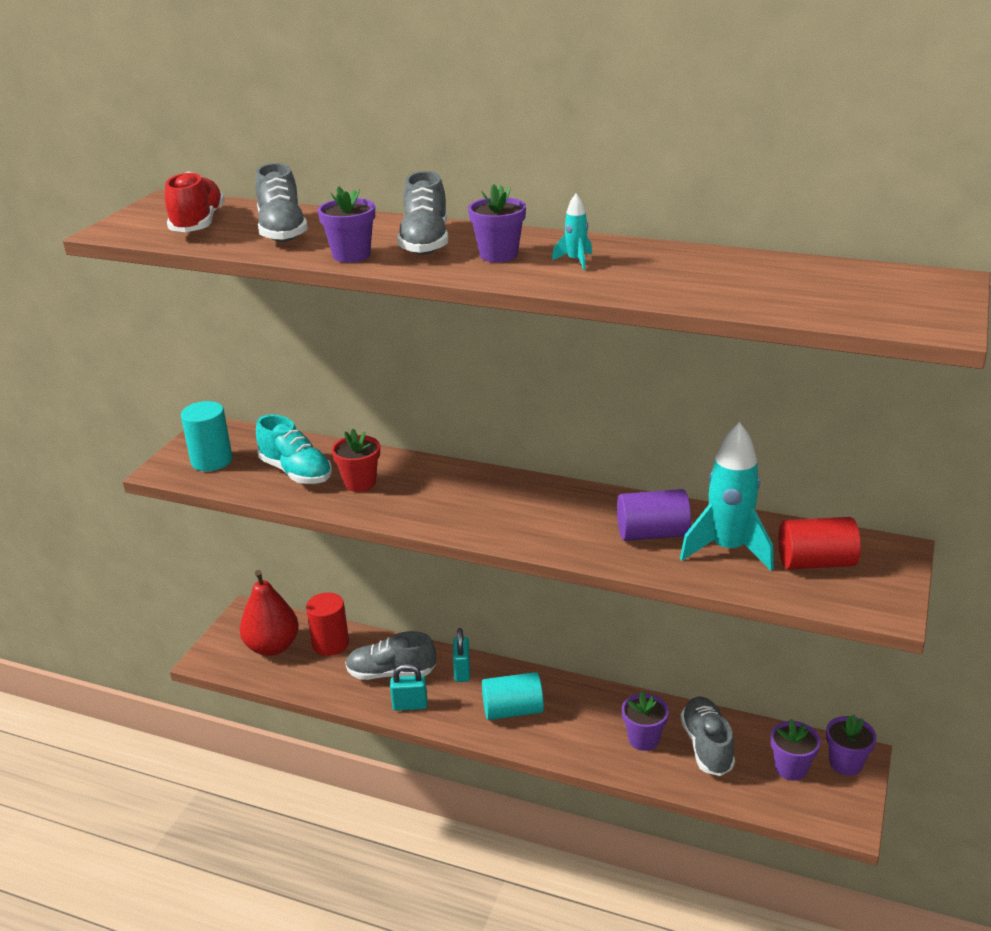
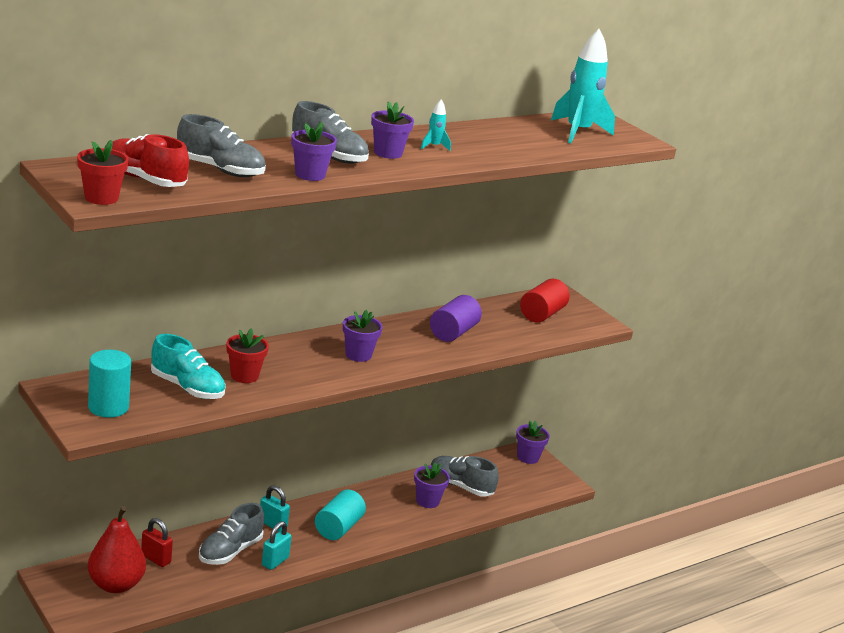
camera: 60 degrees left, 5 degrees down
(124, 229) = (101, 198): none -> red flower pot
(296, 472) = (187, 388): turquoise shoe -> turquoise shoe turned 45 degrees clockwise
(330, 644) = (156, 559): red cylinder -> red padlock
(727, 549) = (498, 325): turquoise rocket -> turquoise rocket (578, 132)
(791, 768) = (510, 474): purple flower pot -> purple flower pot (358, 355)

